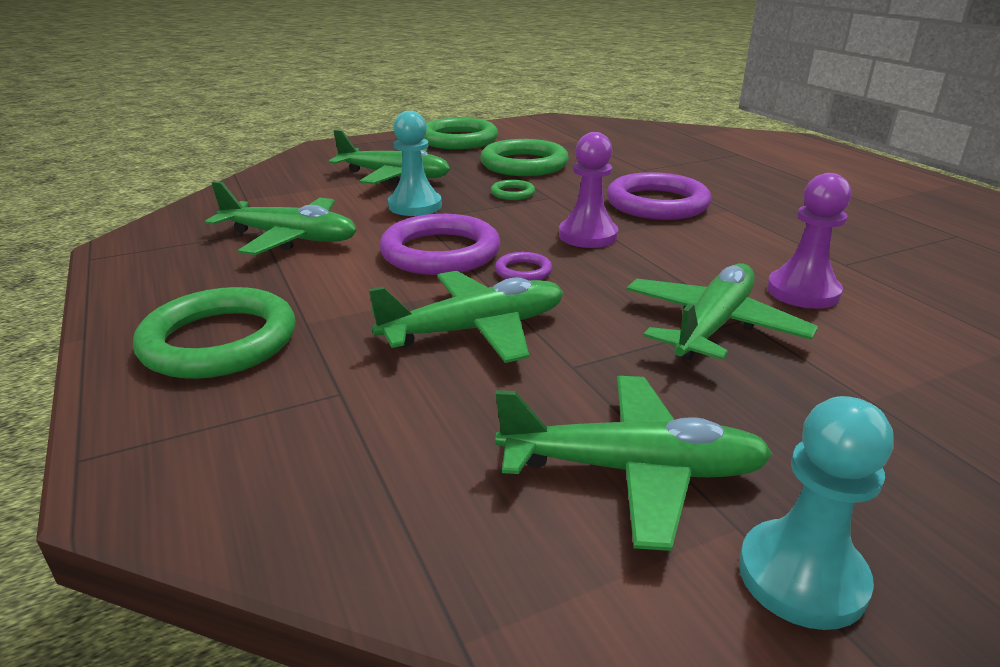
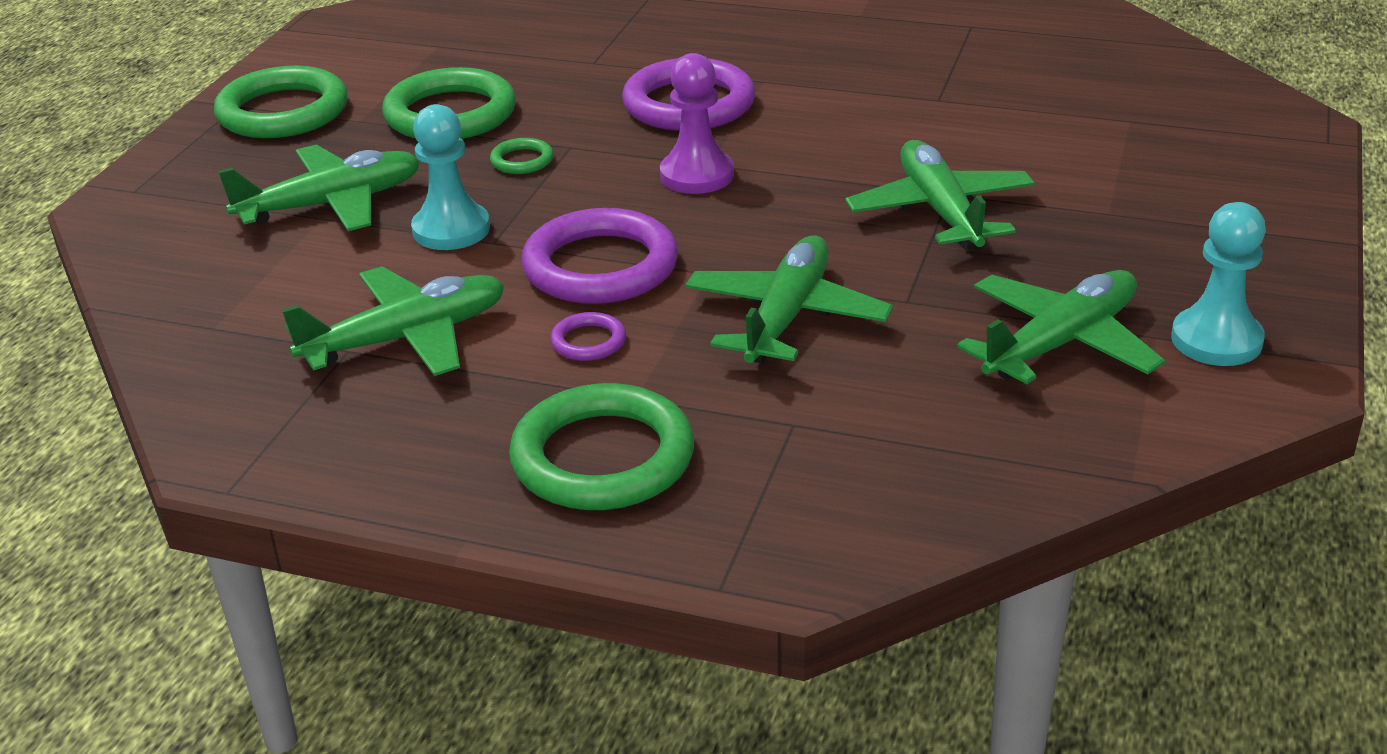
camera: 45 degrees left, 5 degrees up
(523, 271) = (715, 243): purple ring -> purple ring (588, 341)
(803, 292) = (950, 144): purple pawn -> none

